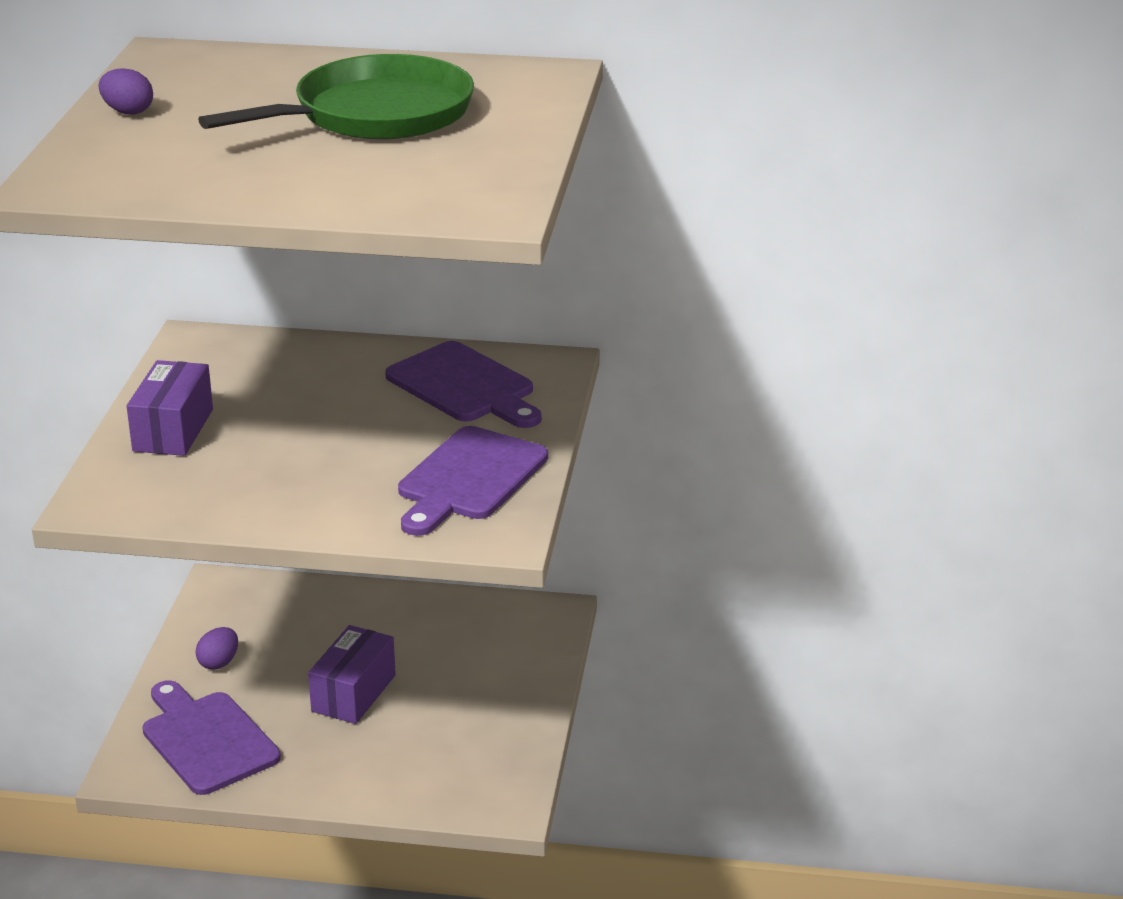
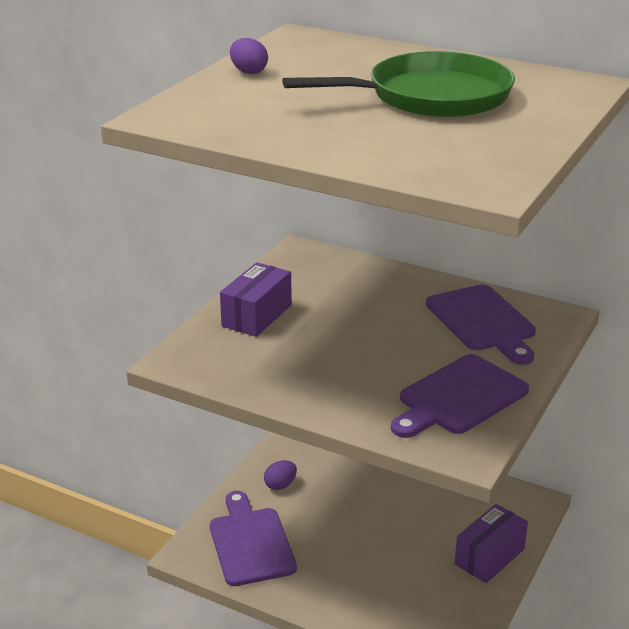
camera: 20 degrees right, 0 degrees up
(353, 693) = (365, 531): purple box -> purple box (489, 557)

